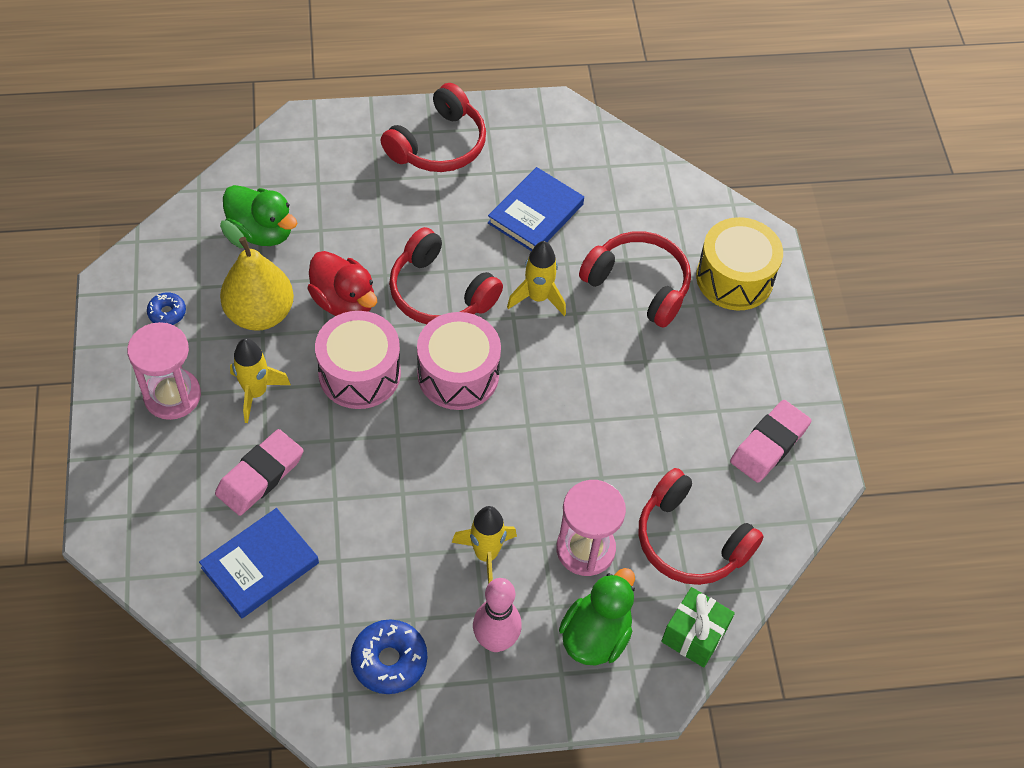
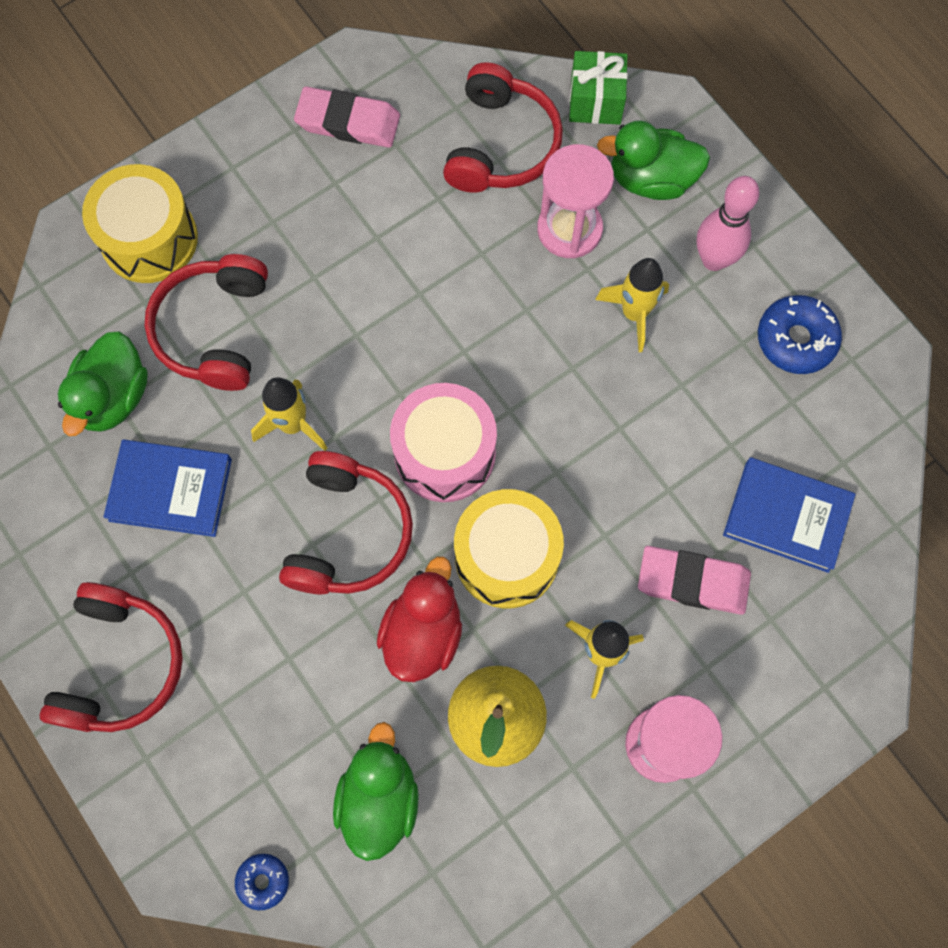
camera: 115 degrees left, 15 degrees up
(167, 313) = (561, 831): blue donut -> blue donut (263, 881)
(359, 373) = (506, 556): pink drum -> yellow drum
(438, 144) = (119, 665): red headphones -> red headphones turned 90 degrees clockwise
(622, 211) = (113, 397): none -> green duck

